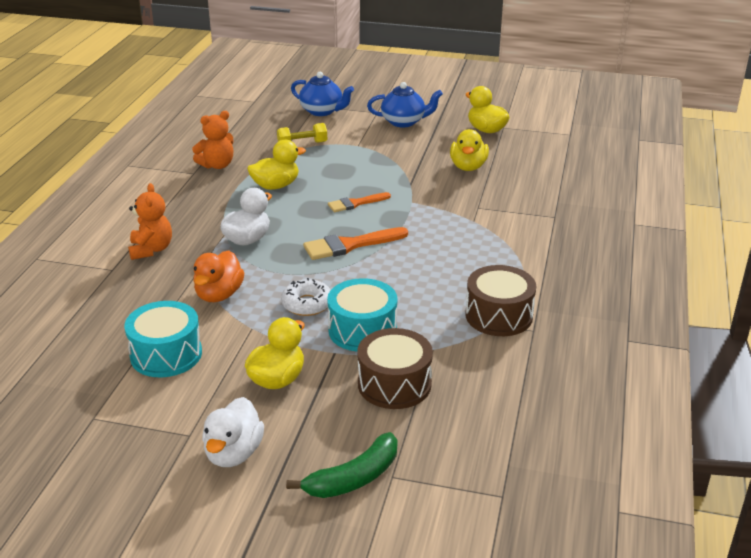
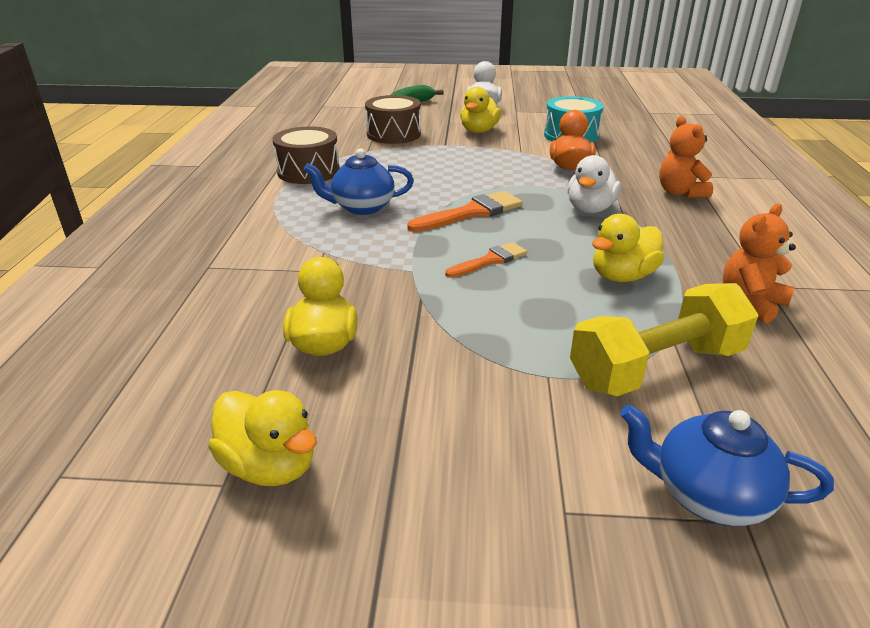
camera: 170 degrees right, 0 degrees up
(302, 144) = (656, 367): yellow dumbbell -> yellow dumbbell, size x1.83
(307, 304) = (485, 167): white donut -> none
(362, 330) = (428, 156): turquoise drum -> none
(404, 122) = (478, 473): blue teapot -> blue teapot (362, 207)

